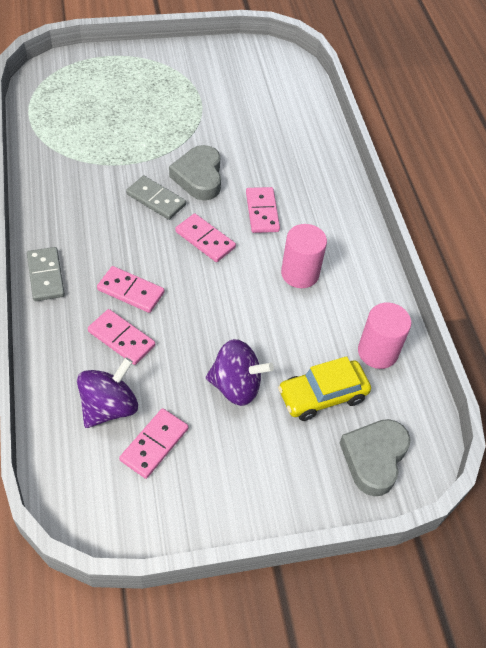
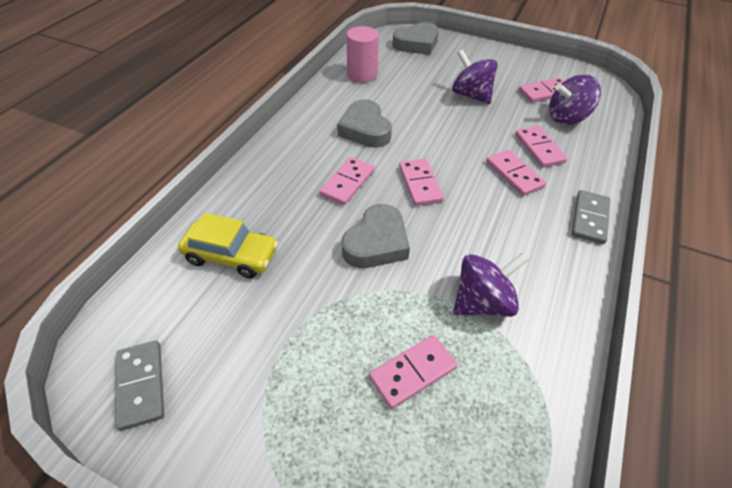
camera: 140 degrees left, 5 degrees down
(101, 172) = (482, 302): none -> purple spinning top
(121, 120) = (412, 372): none -> pink domino
(156, 199) = (440, 240): grey domino -> grey domino (141, 385)
(300, 273) = (365, 129): pink cylinder -> grey heart
(322, 395) = (419, 72): yellow car -> yellow car (231, 255)

